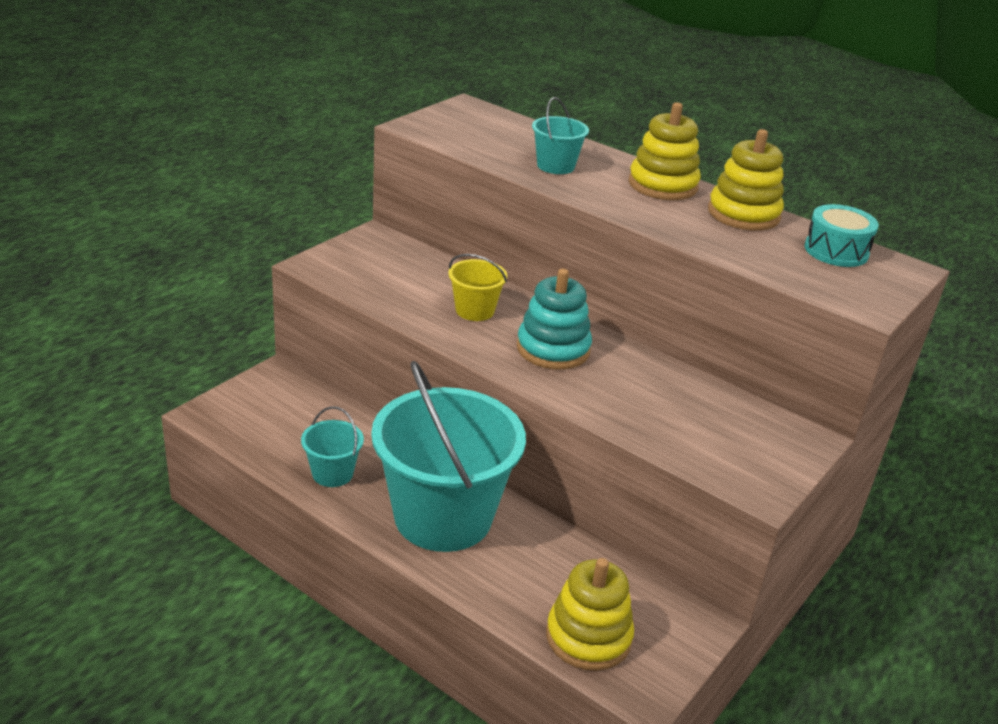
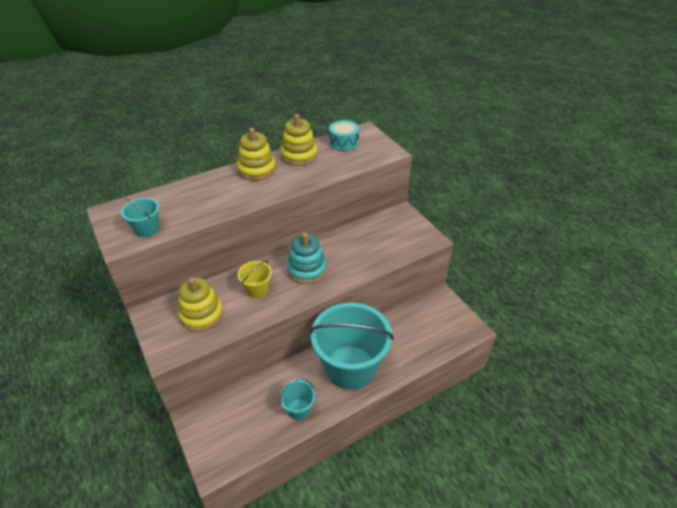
camera: 65 degrees left, 10 degrees up
(555, 166) = (213, 199): turquoise bucket -> turquoise bucket (147, 229)
(588, 637) = (440, 336): yellow stacking toy -> yellow stacking toy (202, 314)

